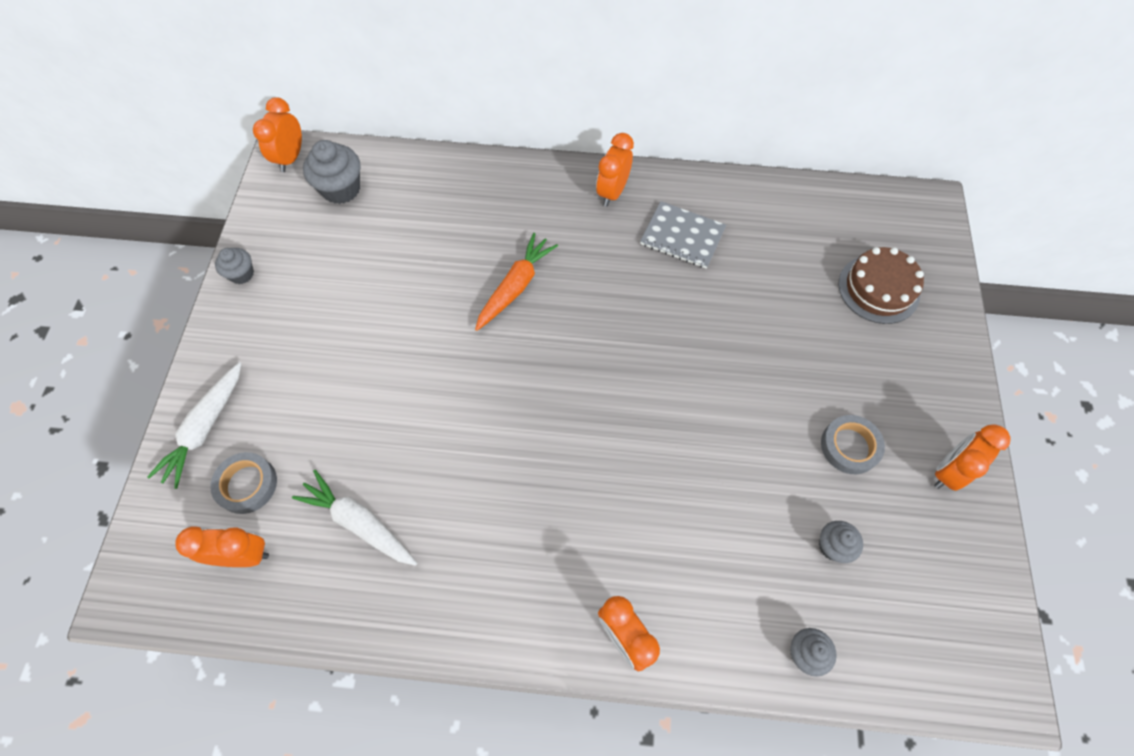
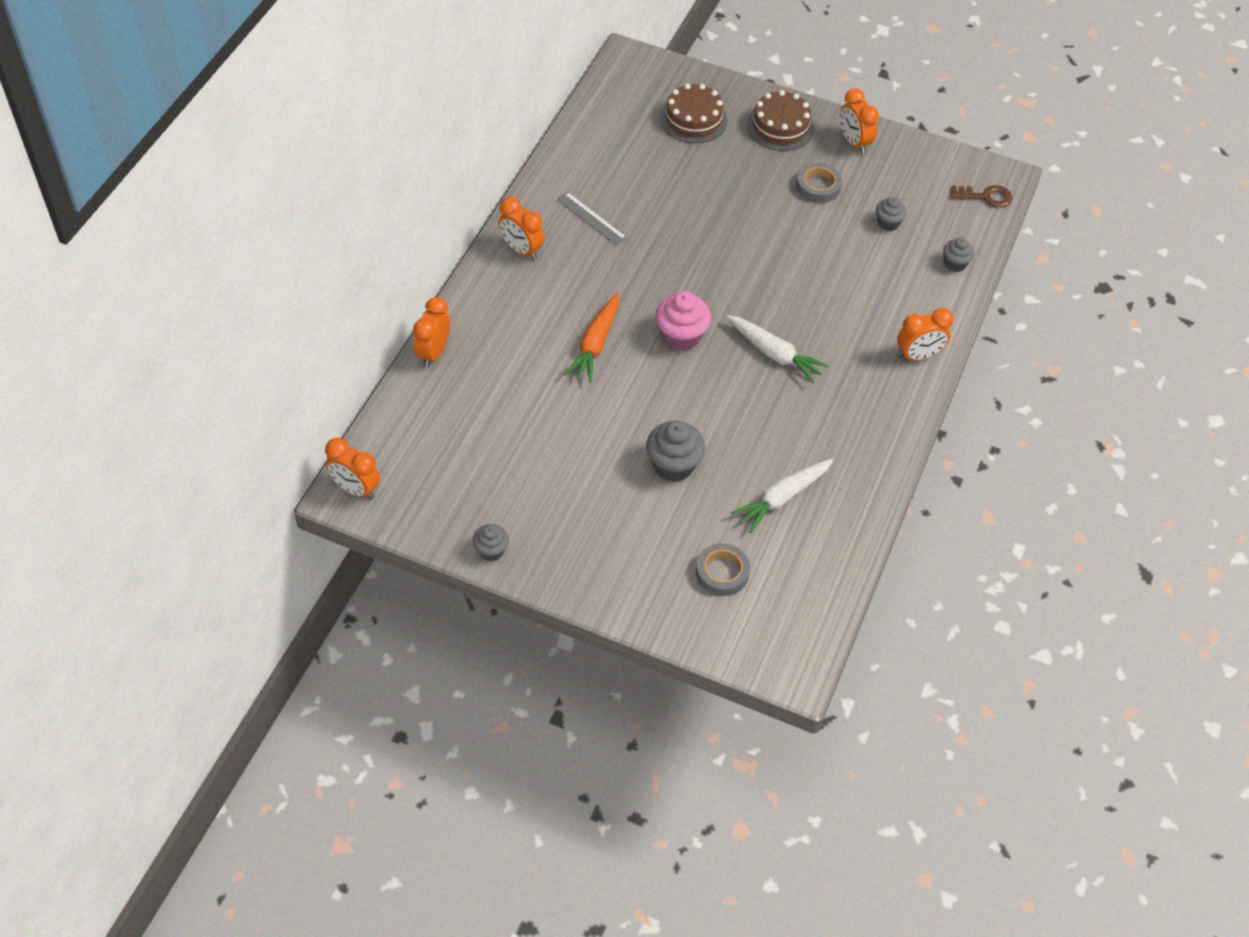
camera: 75 degrees left, 10 degrees down
(205, 428) = (655, 598): white carrot -> white carrot (774, 354)
(243, 555) = (786, 582): orange clock -> orange clock (433, 353)
(341, 189) = (419, 453): grey cupcake -> grey cupcake (673, 465)
(515, 286) = (595, 344): orange carrot -> orange carrot turned 120 degrees counterclockwise
(555, 361) = (681, 336): none -> pink cupcake
(682, 236) = (591, 218): grey notebook -> grey ruler
(923, 380) = (780, 126): none -> brown cake
(952, 672) = (985, 197): none -> brown key

